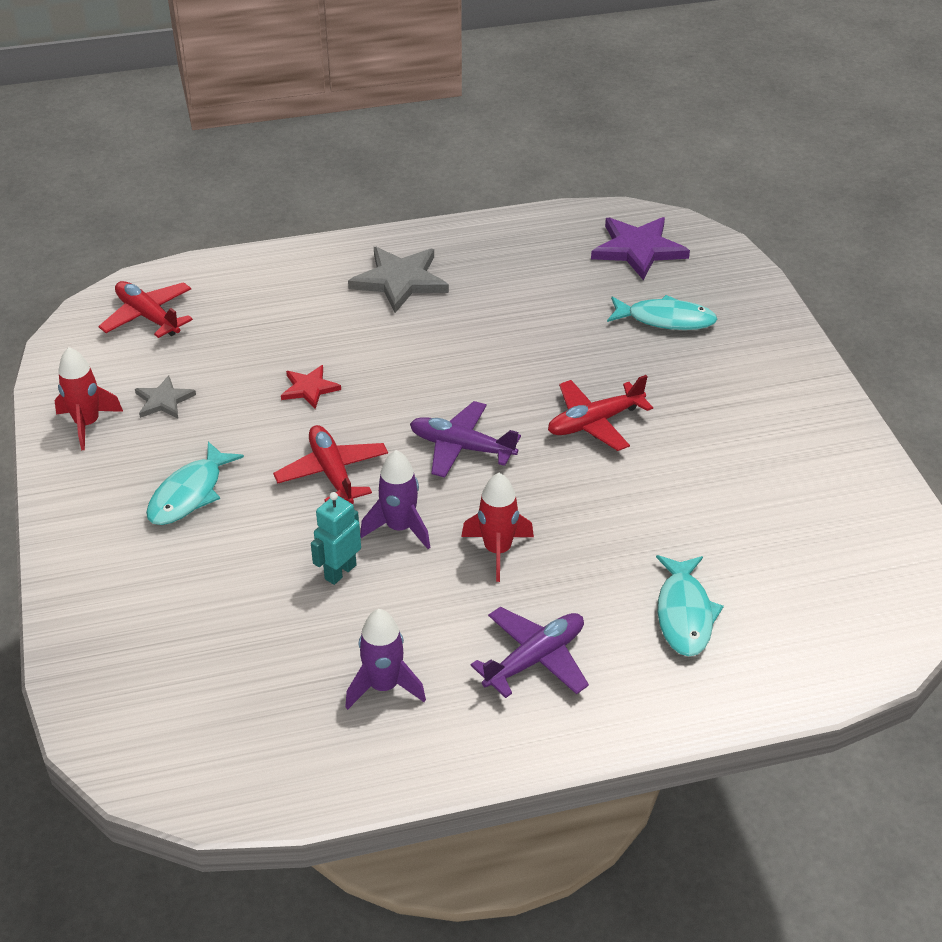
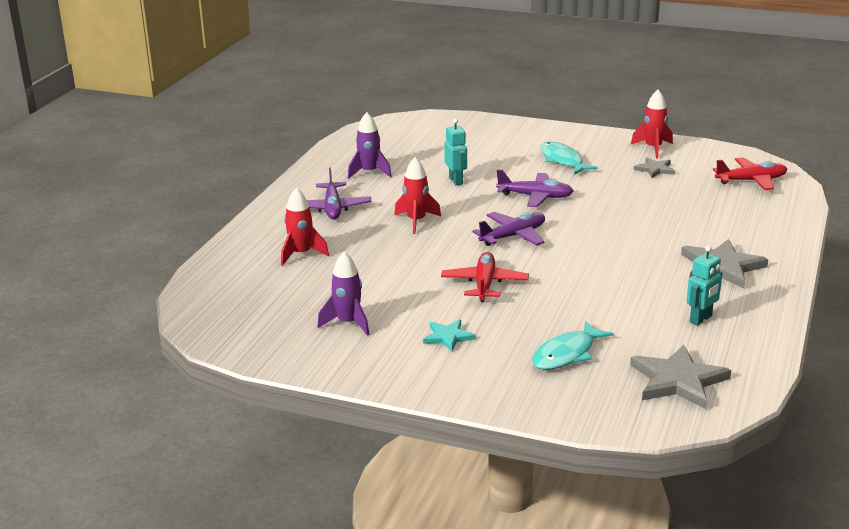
camera: 125 degrees right, 15 degrees down
(309, 388) = (623, 208): red star -> none
(332, 473) = (535, 196): red plane -> purple plane
(399, 528) = (468, 202): purple rocket -> purple rocket (348, 323)
(520, 265) = (701, 319): none -> turquoise robot
(638, 249) = (678, 381): purple star -> grey star
(684, 614) = (301, 254): turquoise fish -> red rocket
(721, 403) = (448, 337): none -> turquoise star

